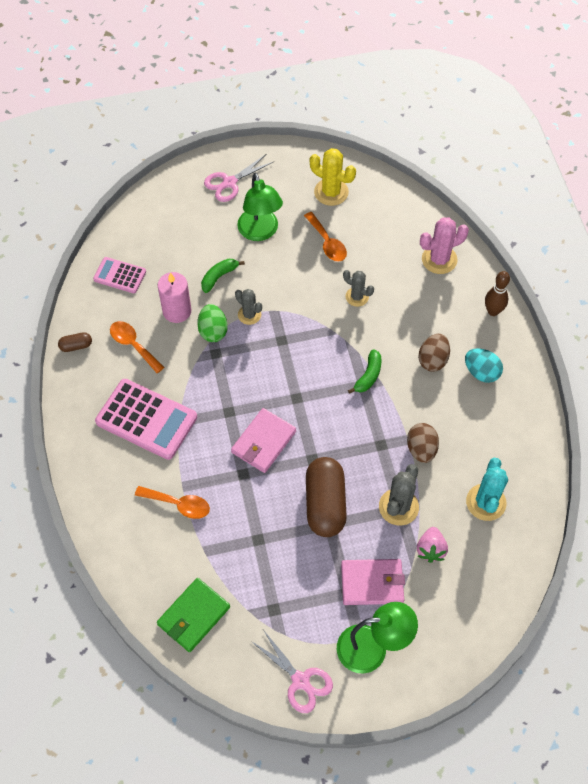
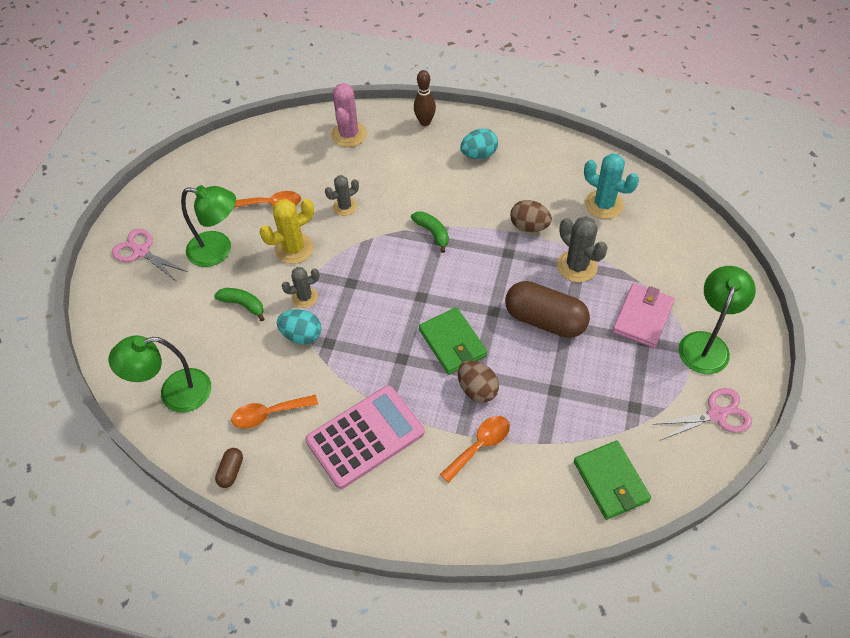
camera: 60 degrees left, 5 degrees down
(120, 275) = (174, 393): pink calculator -> green lamp
(177, 311) = (256, 357): pink candle -> none
(213, 331) = (302, 335): green egg -> turquoise egg
(219, 277) = (243, 305): green banana -> green banana turned 135 degrees clockwise
(229, 183) = (141, 252): pink scissors -> pink scissors turned 135 degrees clockwise
(263, 442) = (452, 343): pink wallet -> green wallet
(331, 192) = (218, 178): yellow cactus -> yellow cactus (294, 248)
(430, 549) = (629, 261): pink strawberry -> none
(433, 360) = (446, 181): brown egg -> brown egg (477, 389)

